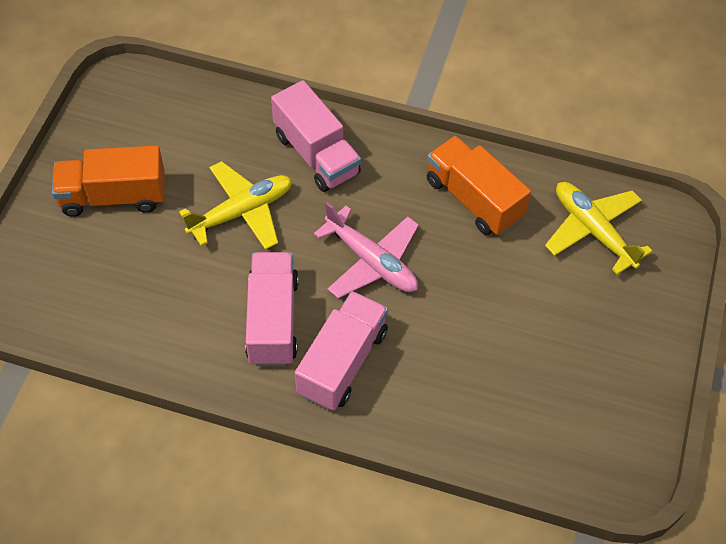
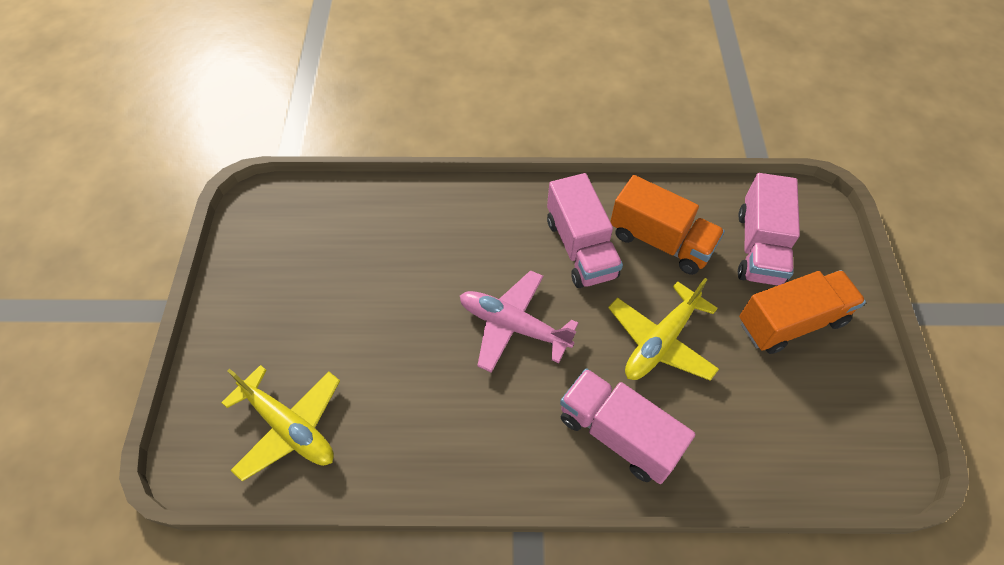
camera: 165 degrees right, 0 degrees up
(342, 362) = (507, 230): pink truck -> pink truck (759, 247)
(473, 199) = (427, 428): orange truck -> orange truck (660, 241)

